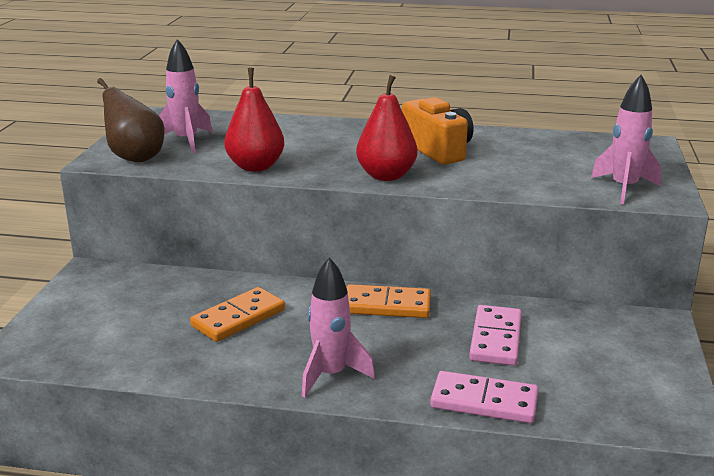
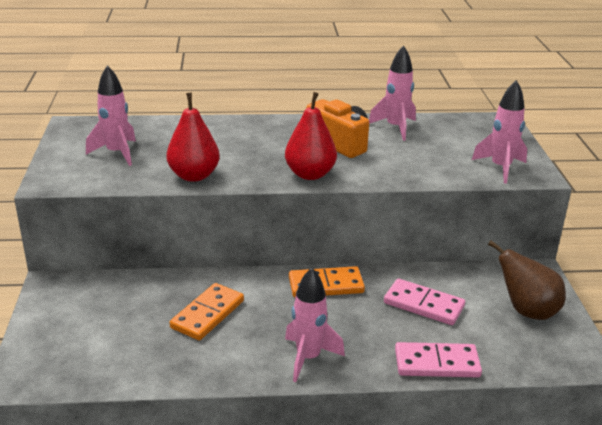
camera: 15 degrees left, 5 degrees up
(135, 157) = (79, 176): brown pear -> brown pear (527, 311)
(496, 339) = (423, 305): pink domino -> pink domino turned 60 degrees counterclockwise
(513, 141) = (395, 128): none -> pink rocket

